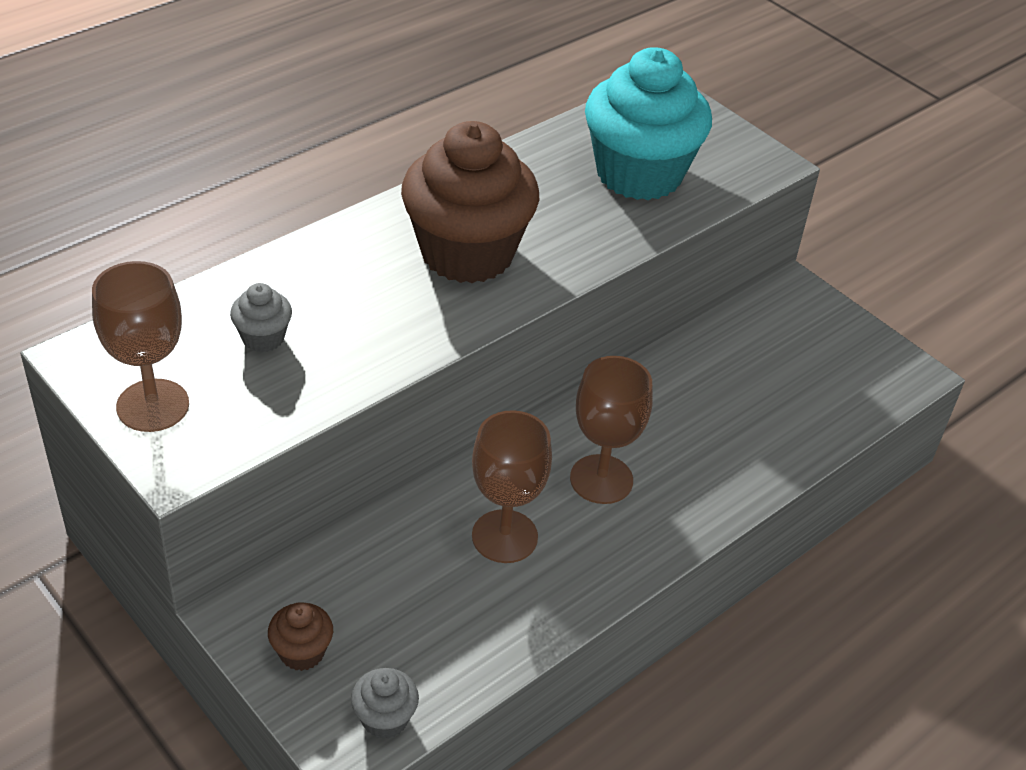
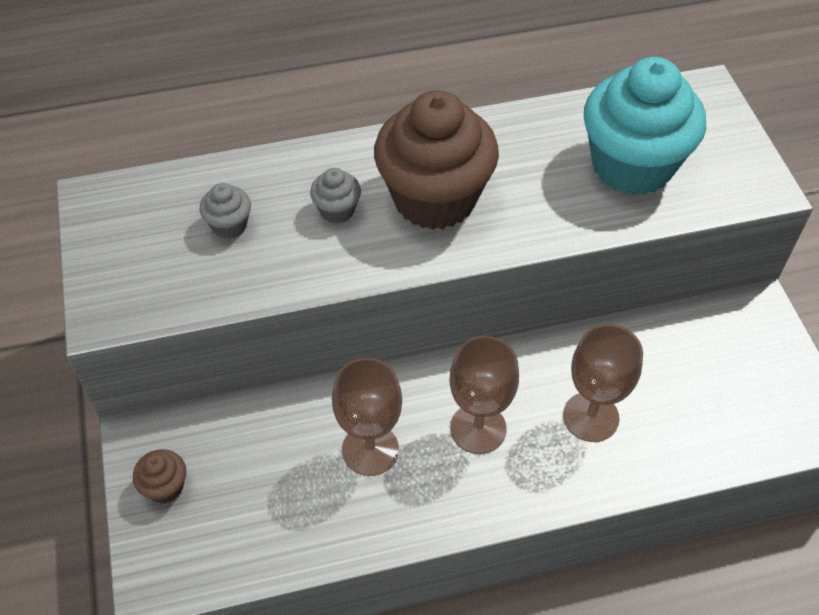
camera: 30 degrees right, 10 degrees up
(153, 405) = (116, 257): brown goblet -> brown goblet (590, 417)
(385, 719) = (192, 568): grey cupcake -> grey cupcake (337, 210)

